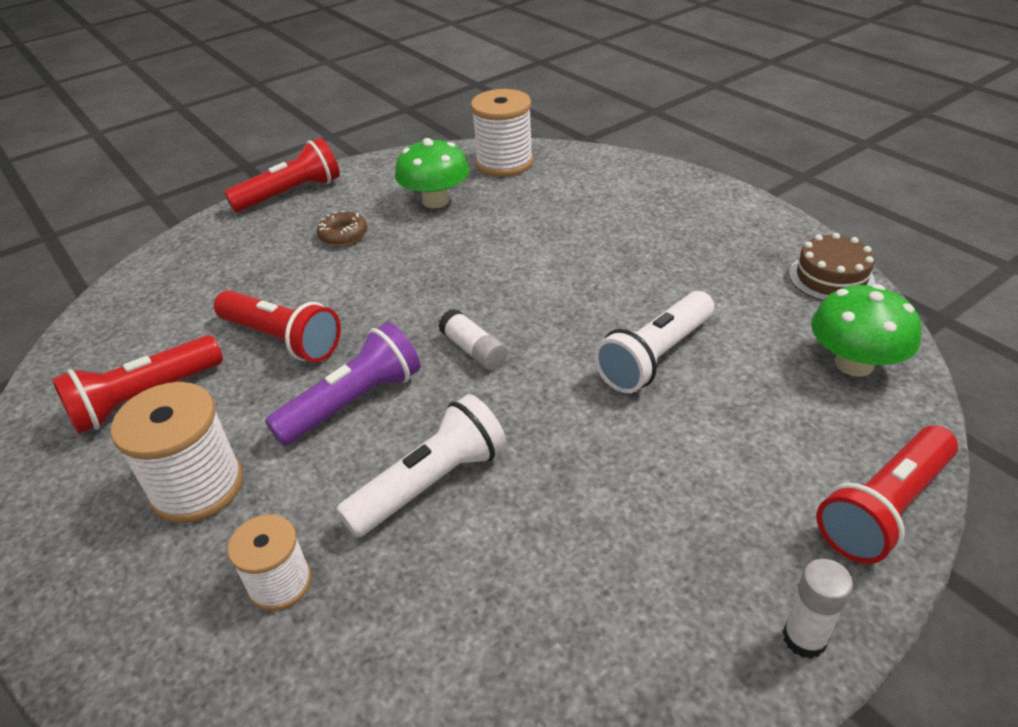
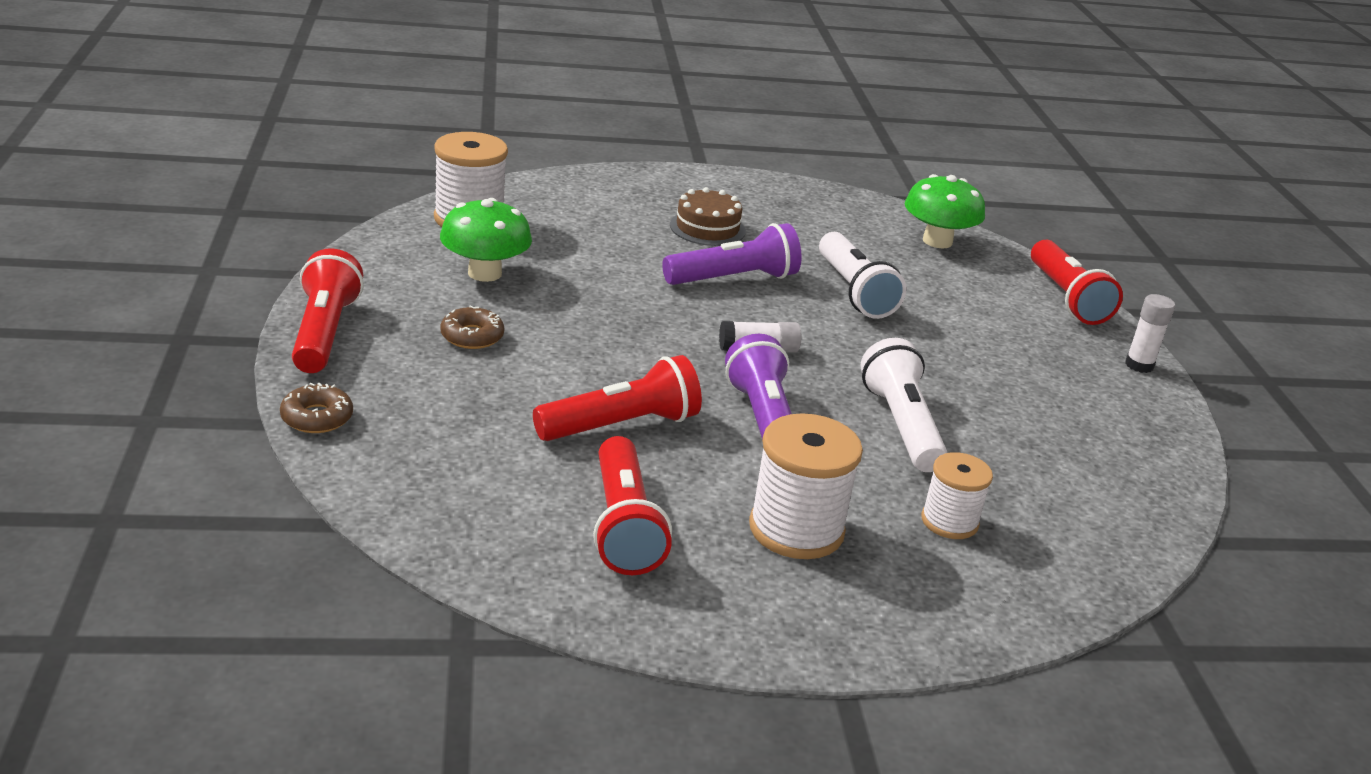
camera: 65 degrees left, 10 degrees down
(190, 236) = (317, 417): none -> brown donut
(579, 290) = (734, 279): none -> purple flashlight
(831, 278) = (840, 201): brown cake -> brown cake (707, 228)

